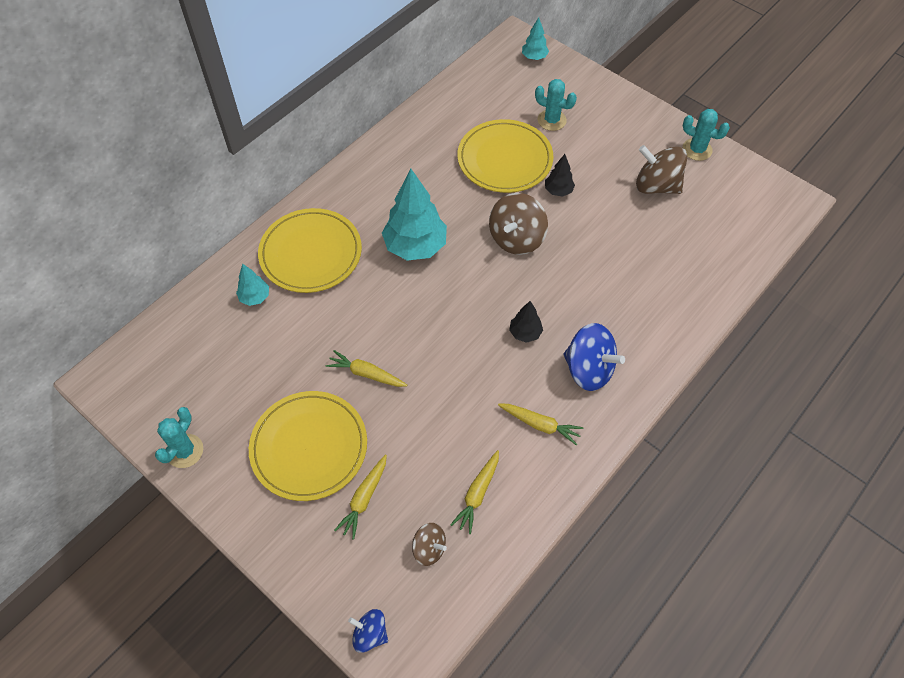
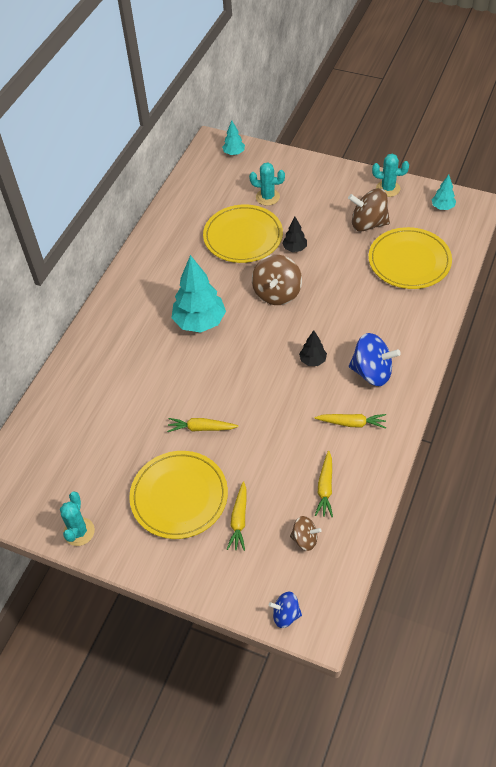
camera: 15 degrees left, 5 degrees down
(255, 297) = (85, 399): turquoise tree -> turquoise tree (442, 207)
(311, 253) = (117, 352): yellow plate -> yellow plate (409, 261)

